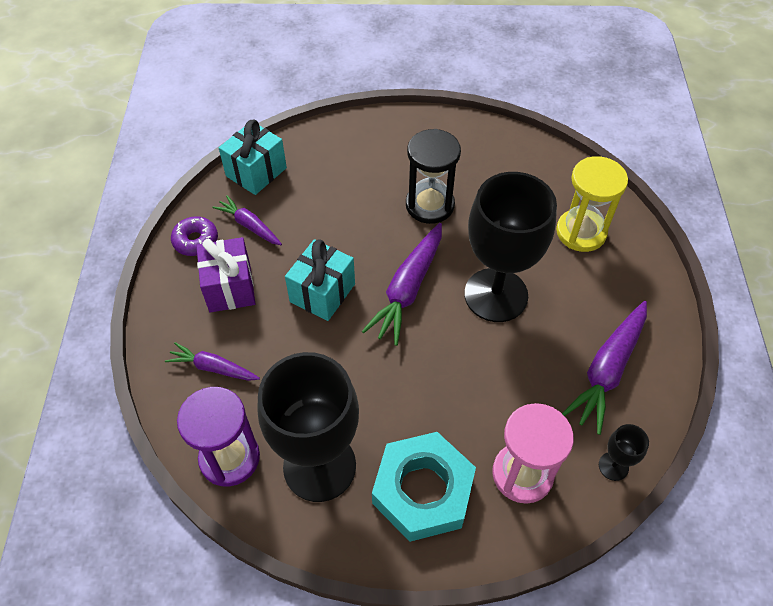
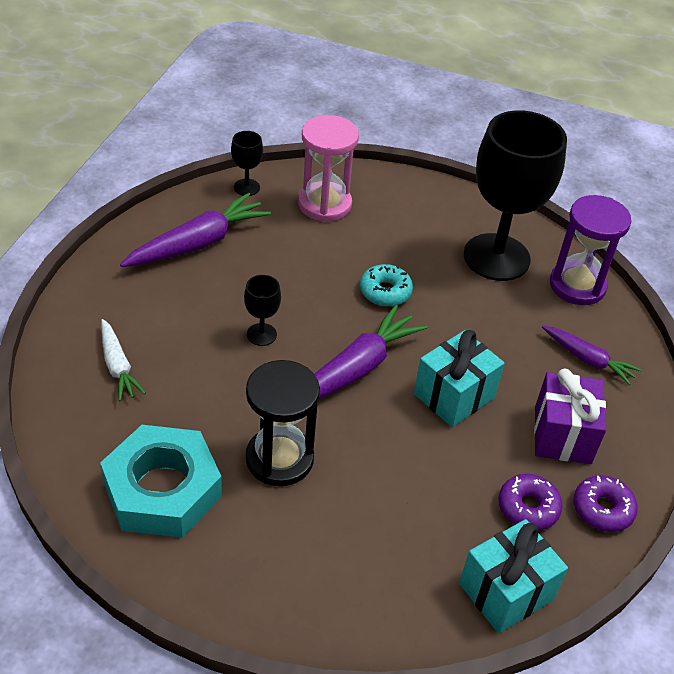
camera: 165 degrees left, 10 degrees down
(249, 225) = (528, 507): purple carrot -> purple donut
(414, 378) = (385, 291): none -> turquoise donut
(423, 491) = (413, 218): turquoise nut -> turquoise nut (162, 489)
(496, 295) = (261, 334): black goblet -> black goblet, size x0.41
(581, 232) = (118, 366): yellow hourglass -> white carrot

